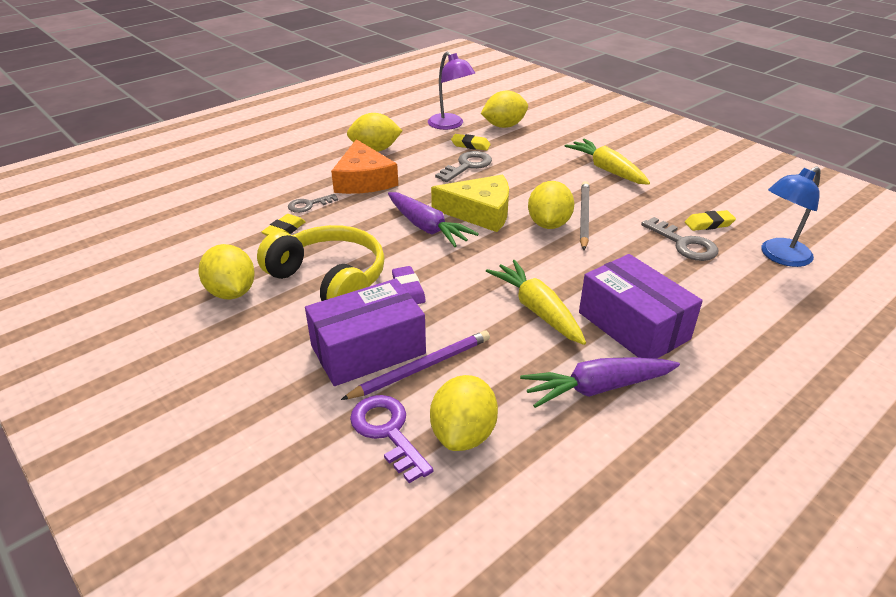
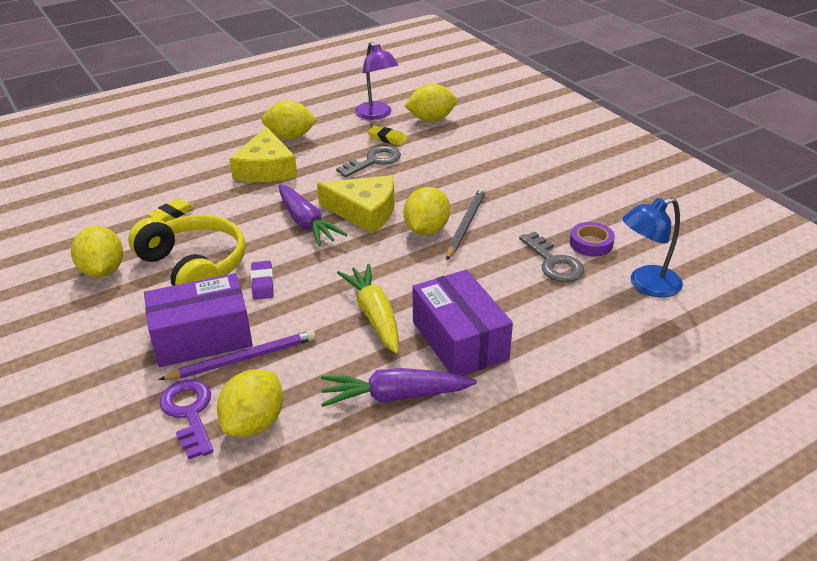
camera: 10 degrees right, 0 degrees up
(309, 205) = (204, 190): grey key -> none
(363, 180) = (266, 168): orange cheese -> yellow cheese
(607, 170) = (514, 176): yellow carrot -> none
(709, 224) = (591, 243): yellow eraser -> purple tape

